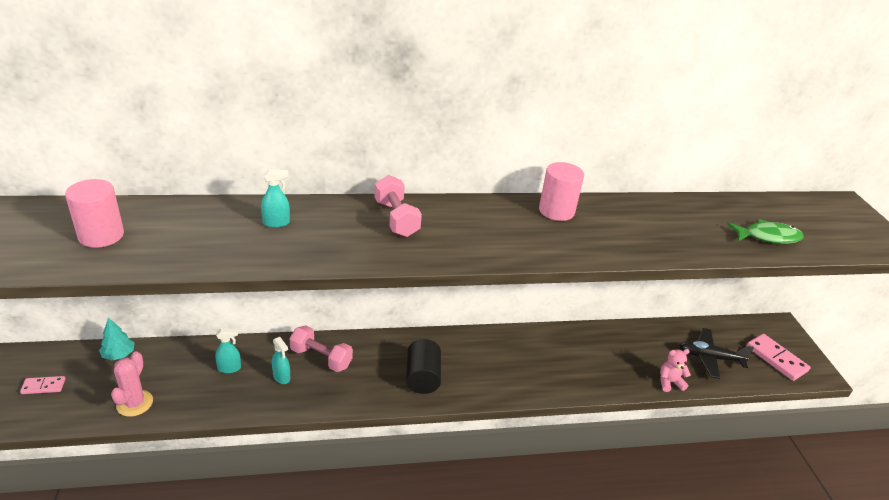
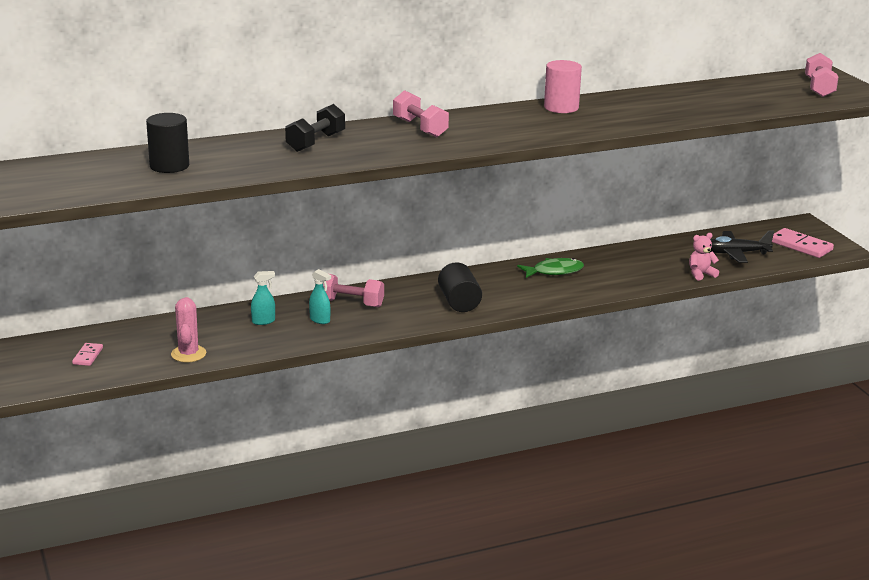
camera: 10 degrees left, 10 degrees down
(43, 386) = (88, 356): pink domino -> pink domino turned 60 degrees counterclockwise
(101, 235) = (169, 166): pink cylinder -> black cylinder
(119, 354) = (144, 327): turquoise tree -> none
(276, 223) = (315, 142): turquoise spray bottle -> black dumbbell
(768, 237) = (755, 102): green fish -> green fish (554, 271)
(840, 225) = (819, 88): none -> pink dumbbell

